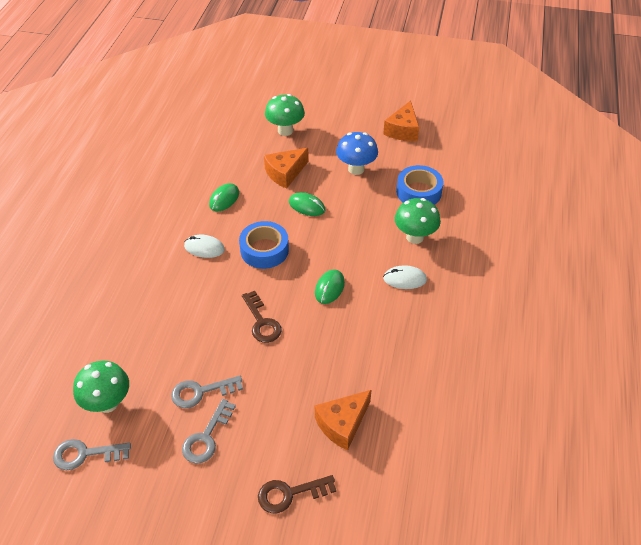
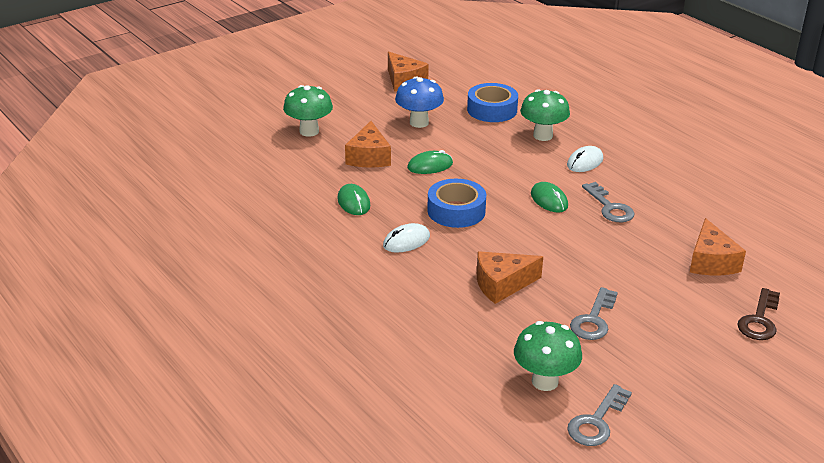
camera: 50 degrees left, 15 degrees down
(199, 321) = (502, 284): none -> orange cheese
(206, 437) = (651, 338): grey key -> grey key (610, 207)
(262, 322) = (546, 251): brown key -> none

